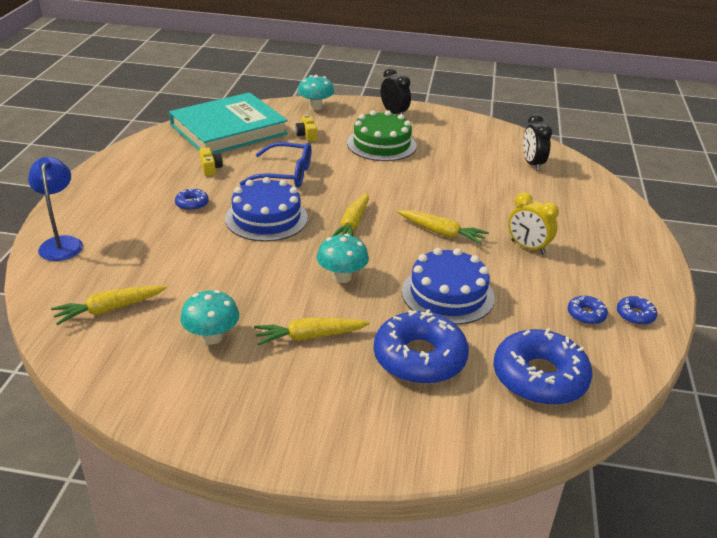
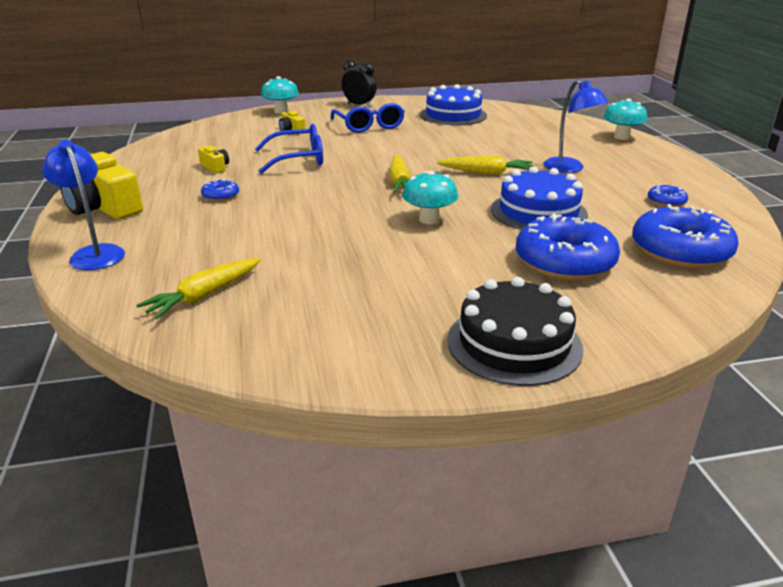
camera: 20 degrees left, 5 degrees down
(97, 194) = (104, 207): none -> yellow camera
(211, 337) = (344, 292): turquoise mushroom -> turquoise mushroom (621, 137)
(228, 129) = (208, 138): turquoise book -> none
(266, 218) = (310, 192): blue cake -> blue cake (453, 115)
(301, 429) = (514, 343): none -> black cake
(310, 337) = (445, 269): yellow carrot -> none
(381, 144) = (369, 126): green cake -> blue glasses
(527, 247) = (569, 169): yellow clock -> blue lamp
(532, 164) = (512, 118): black clock -> none
(635, 315) = (703, 194): blue donut -> none

